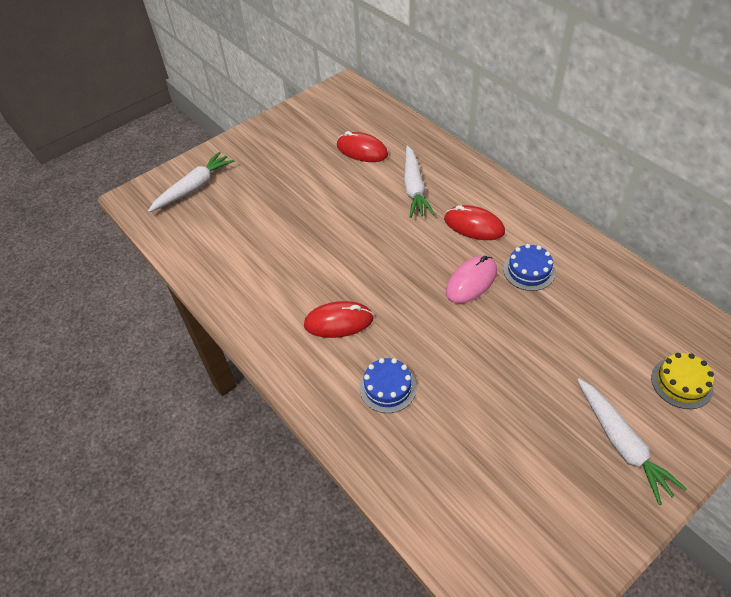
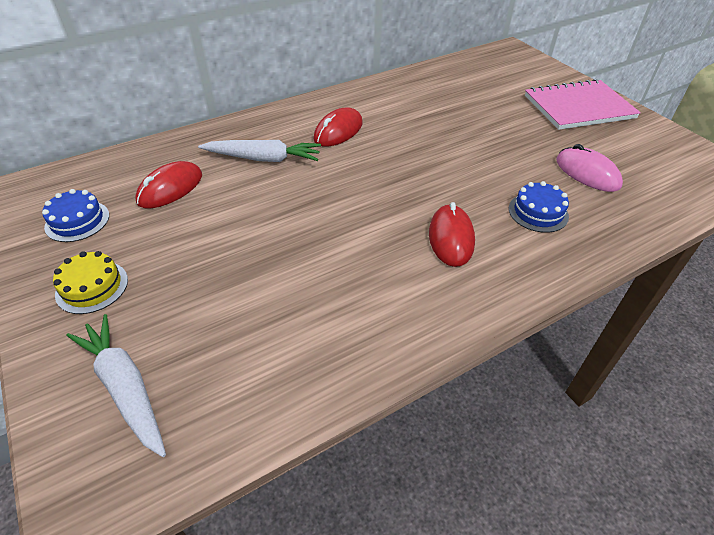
camera: 85 degrees left, 5 degrees down
(471, 281) = (411, 144): pink mouse -> pink mouse (587, 173)
(529, 271) = (405, 113): blue cake -> blue cake (77, 221)
(621, 444) = (578, 107): white carrot -> pink notebook
(681, 383) = (524, 76): yellow cake -> yellow cake (92, 287)

